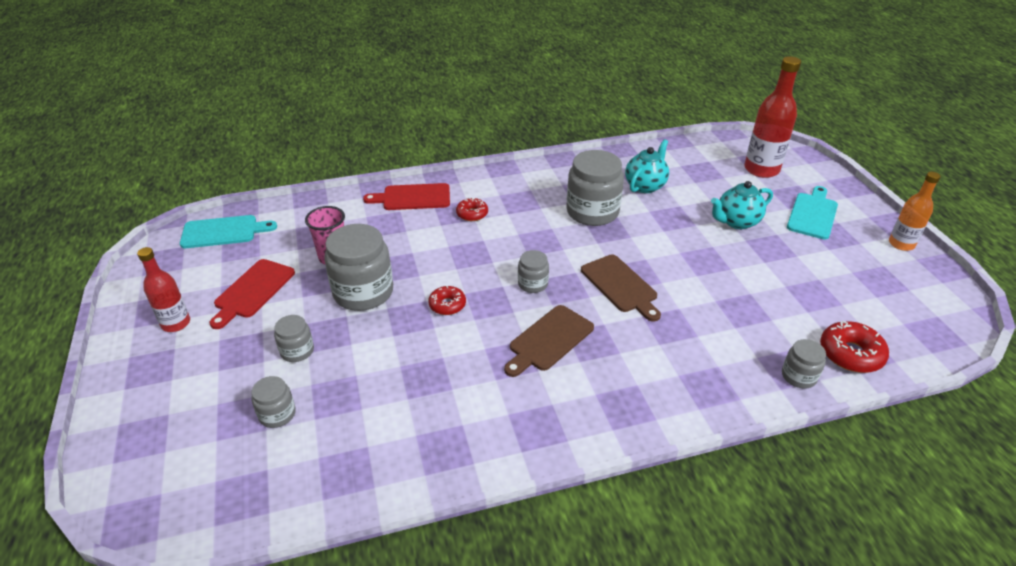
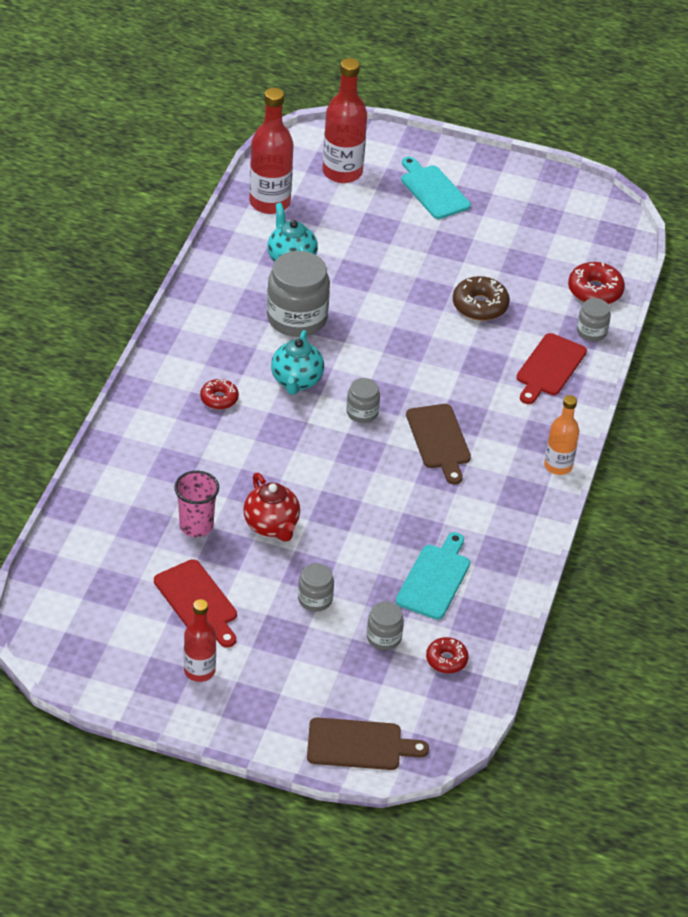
camera: 60 degrees left, 5 degrees up
(223, 232) = (68, 593): turquoise cutting board -> turquoise cutting board (434, 579)
(363, 292) = (271, 526): grey jar -> red teapot
(413, 197) = (147, 427): red cutting board -> red cutting board (549, 367)
(447, 305) = (340, 479): red donut -> red donut (446, 660)
(620, 286) = (414, 361): brown cutting board -> brown cutting board (359, 745)
(685, 155) = (269, 202): none -> red bottle
(730, 293) = (480, 305): none -> brown donut
(736, 222) = (399, 241): turquoise teapot -> turquoise teapot (296, 381)
(901, 244) = (514, 173): orange bottle -> orange bottle (558, 466)

